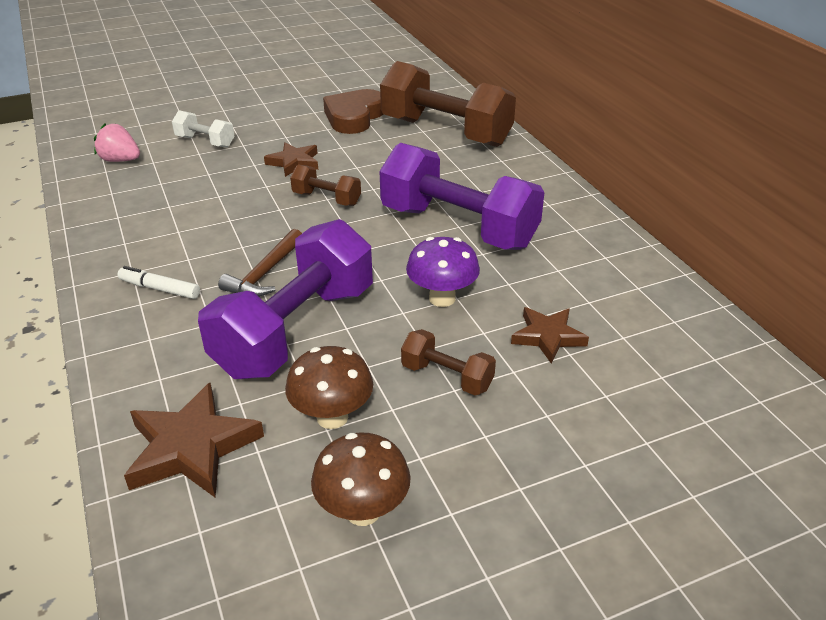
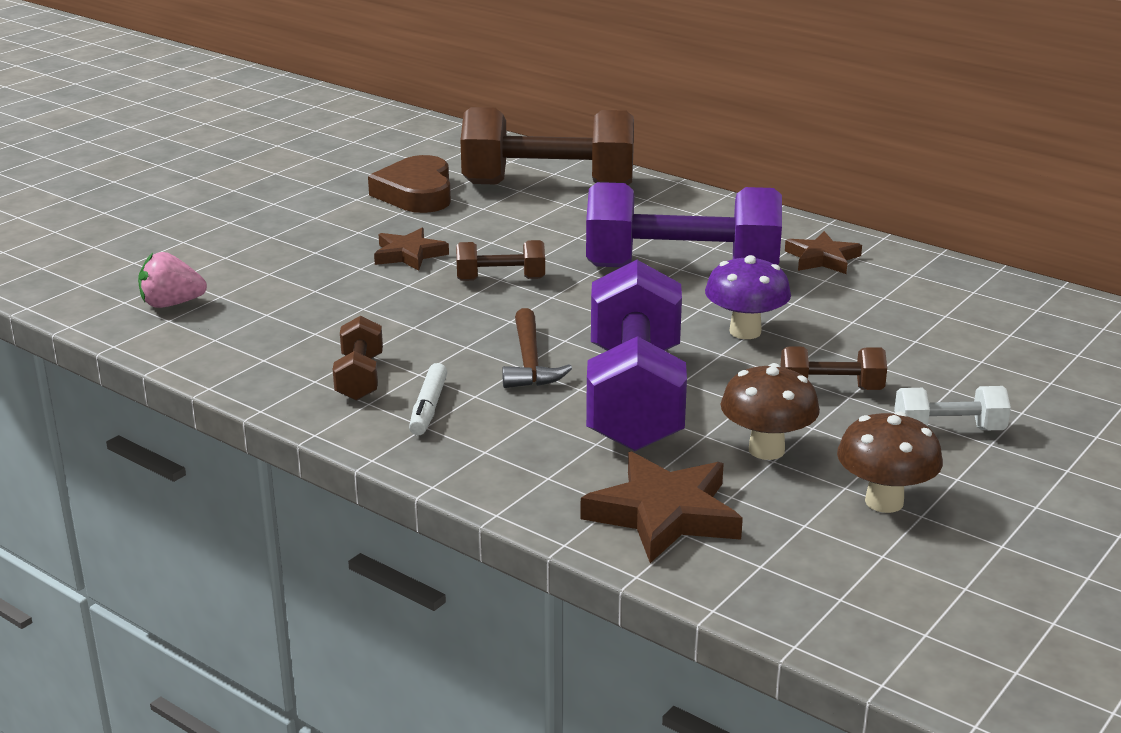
camera: 30 degrees left, 10 degrees down
(150, 250) = (359, 378): none -> brown dumbbell
(160, 289) = (428, 407): white marker -> white marker turned 75 degrees counterclockwise
(205, 142) = (259, 259): white dumbbell -> white dumbbell (948, 430)
(548, 337) = (881, 333): brown star -> brown star (822, 258)

